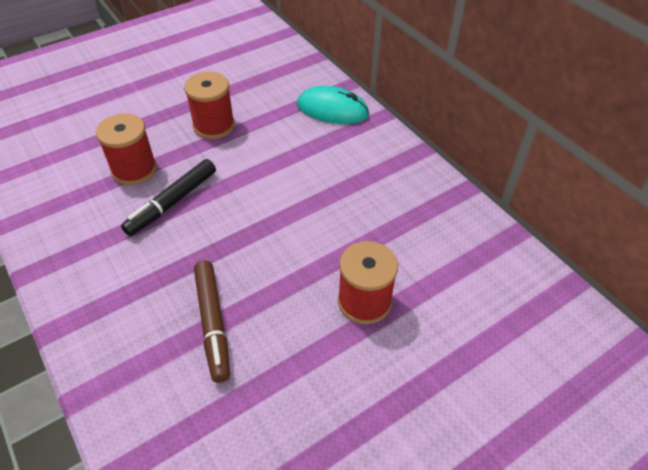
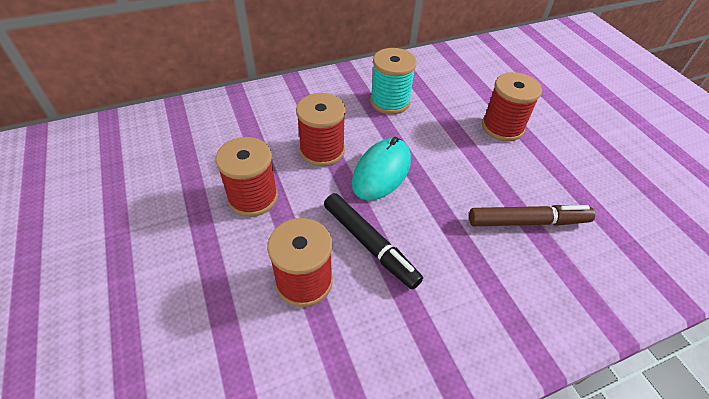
camera: 80 degrees left, 0 degrees up
(279, 155) = (322, 150): none -> red spool
(332, 109) = (268, 105): turquoise mouse -> turquoise mouse (381, 171)
(372, 193) = (389, 102): none -> turquoise spool

